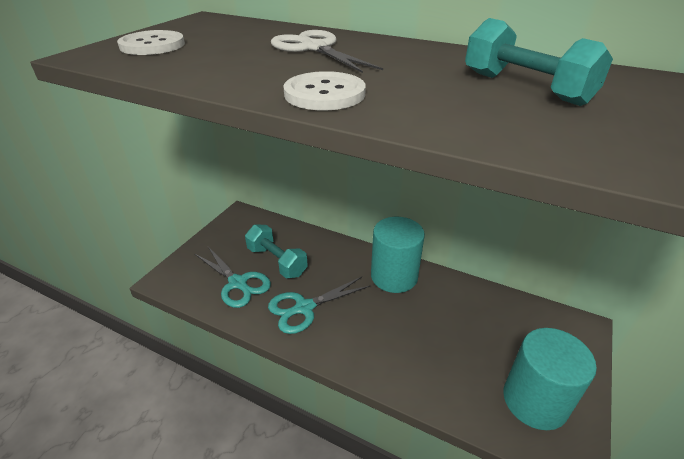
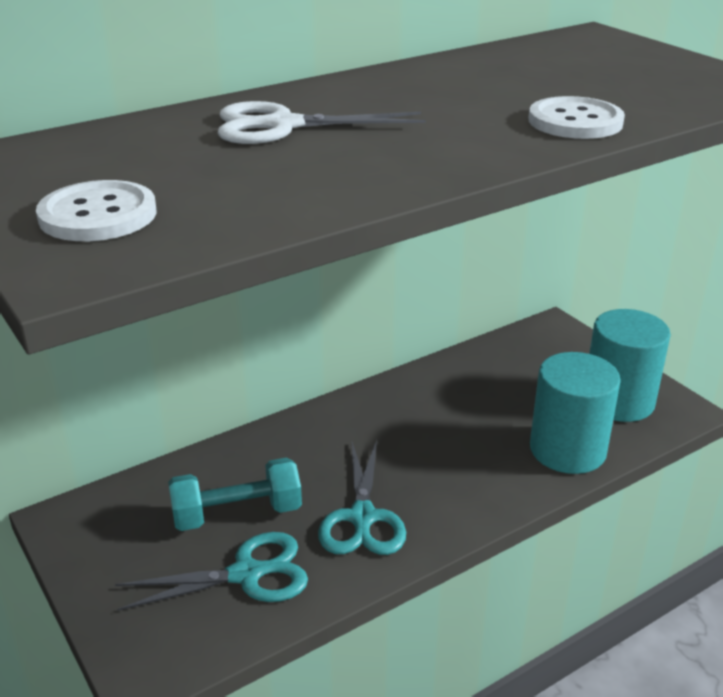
camera: 60 degrees left, 5 degrees down
(324, 94) = (458, 153): white button -> white button (575, 121)
(394, 276) = (373, 414): turquoise cylinder -> turquoise cylinder (567, 449)
(525, 88) = (533, 81): turquoise dumbbell -> none

